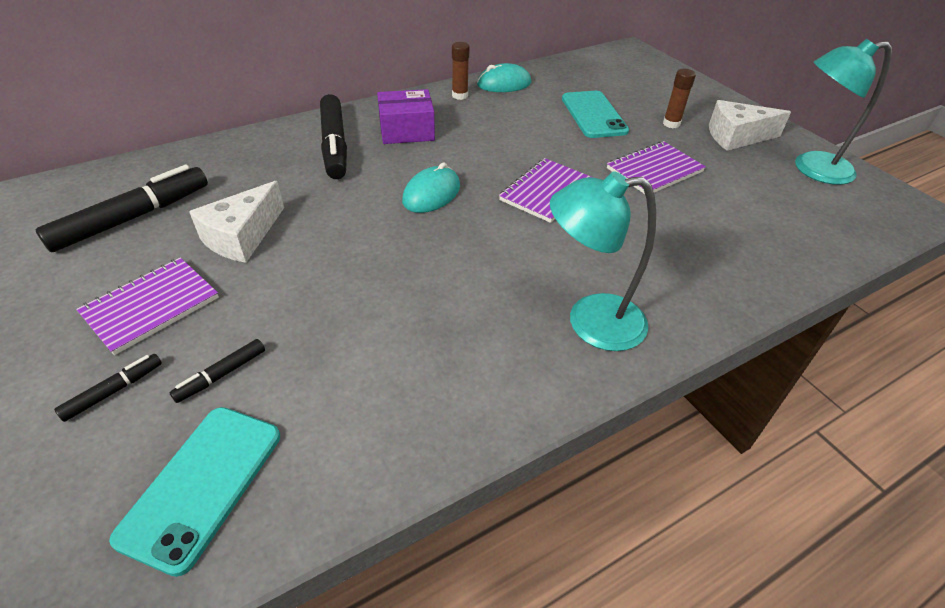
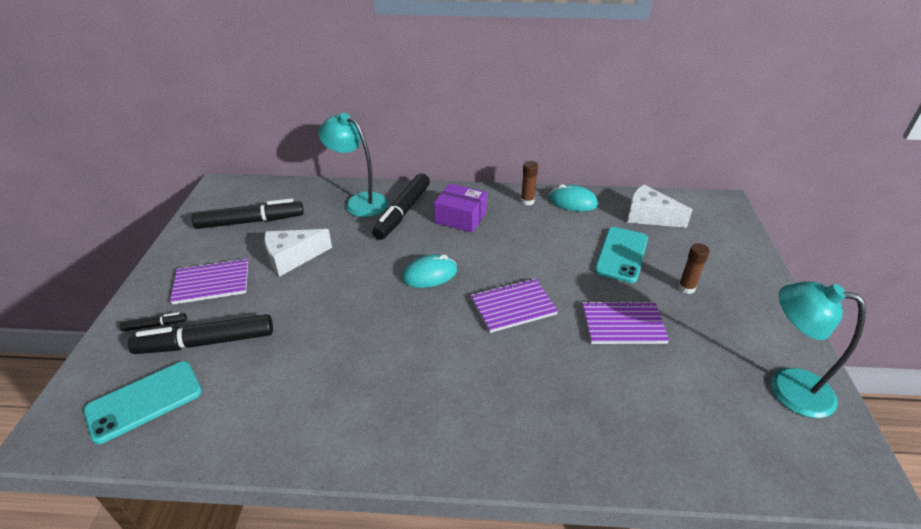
camera: 35 degrees right, 5 degrees down
(221, 375) = (206, 342): black marker -> black marker, size x2.13
(590, 322) = (440, 422): turquoise lamp -> turquoise lamp (359, 202)
(736, 137) = (740, 324): white cheese -> white cheese (649, 216)

